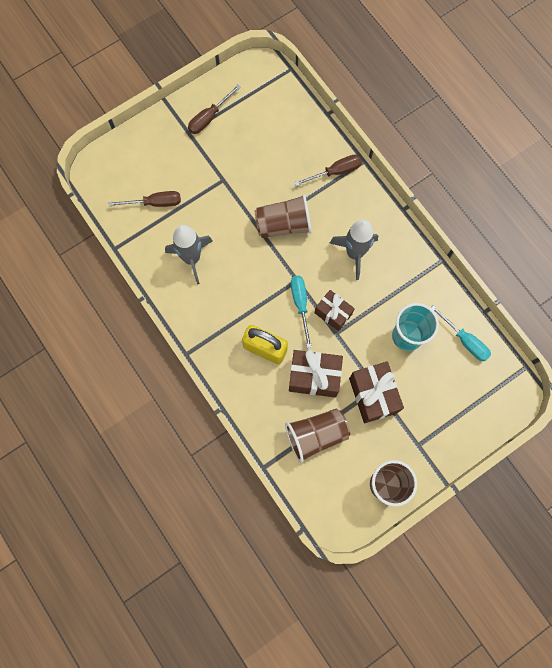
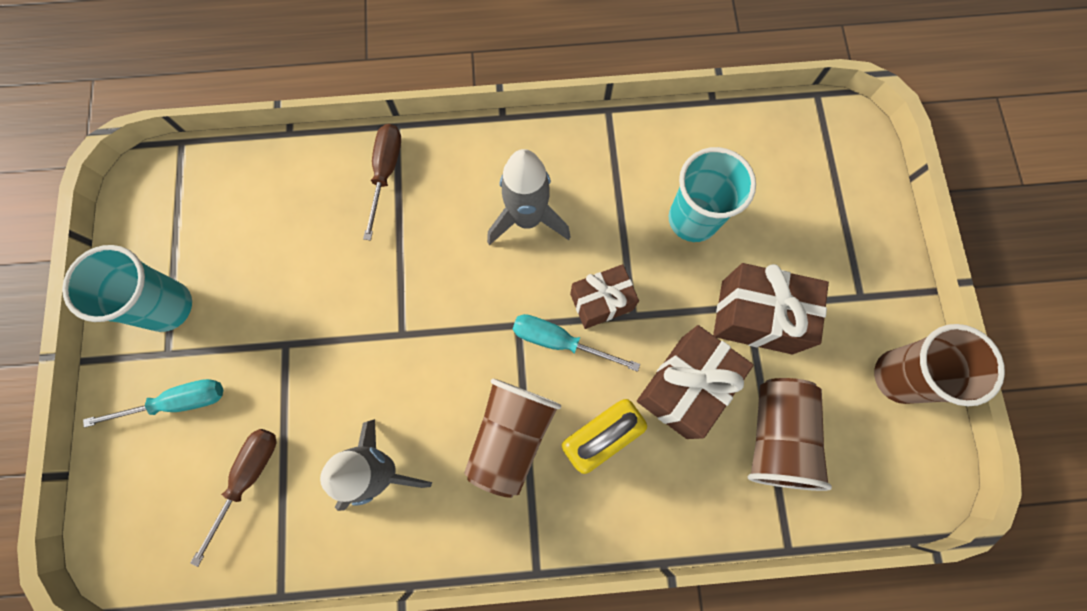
camera: 60 degrees left, 0 degrees up
(209, 117) = (168, 306): brown screwdriver -> turquoise cup
(284, 224) = (418, 294): brown cup -> brown cup (511, 436)
(465, 340) = (740, 148): turquoise screwdriver -> turquoise screwdriver (178, 402)

